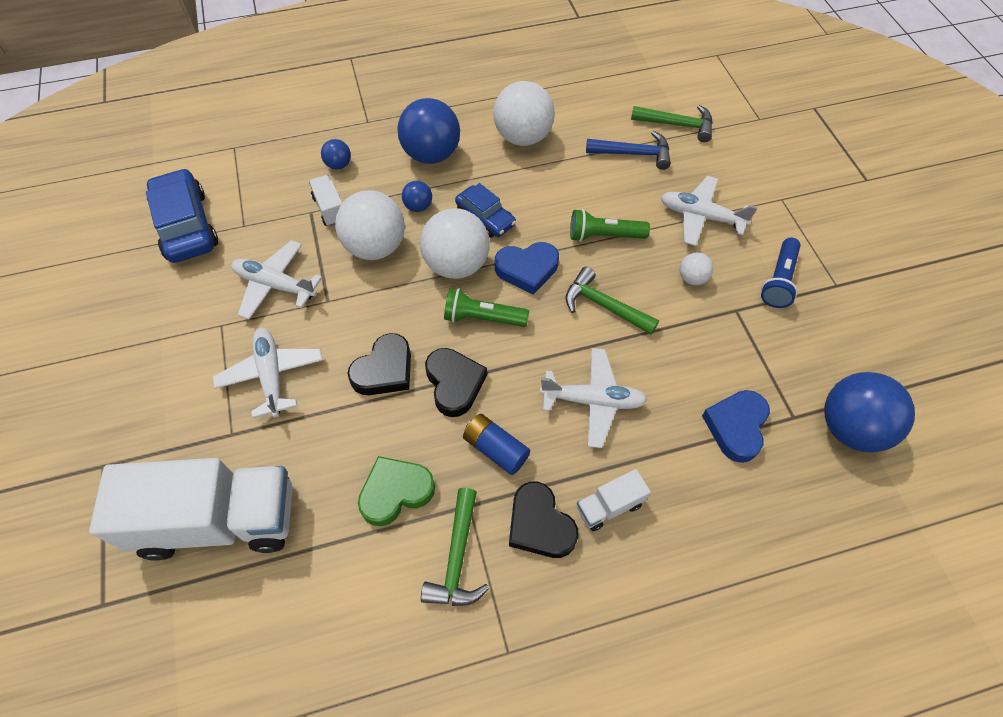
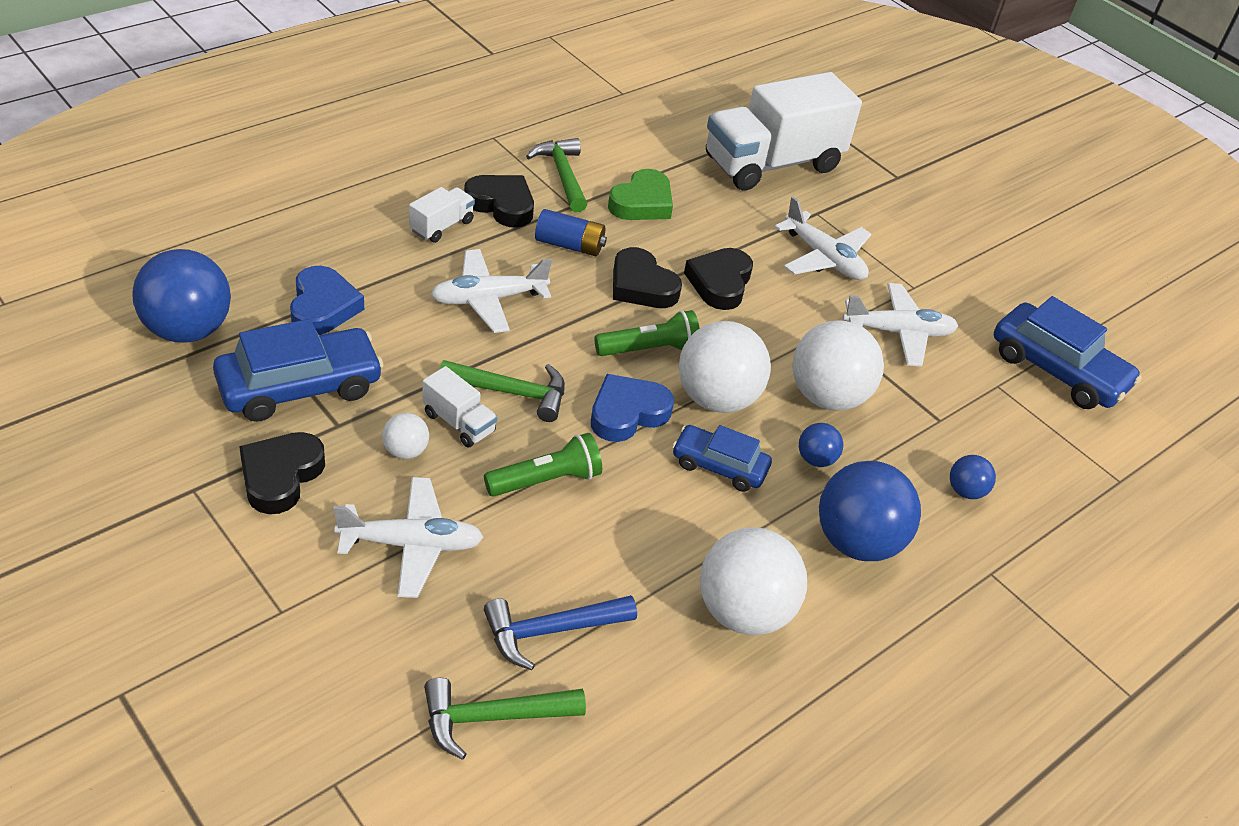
camera: 150 degrees right, 15 degrees down
(330, 209) = (920, 429): white truck -> white truck (459, 423)
(761, 349) = (300, 387): none -> blue car
(779, 280) = (280, 476): blue flashlight -> black heart

